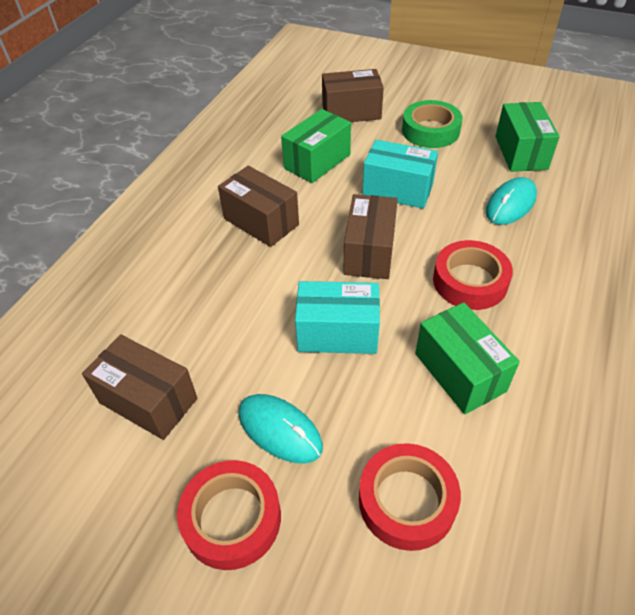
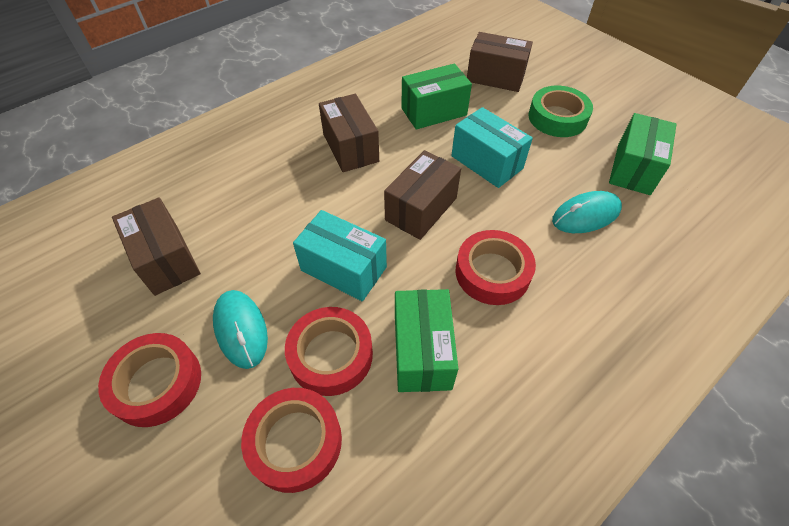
camera: 25 degrees right, 5 degrees up
(382, 412) = (331, 355): none -> red tape

